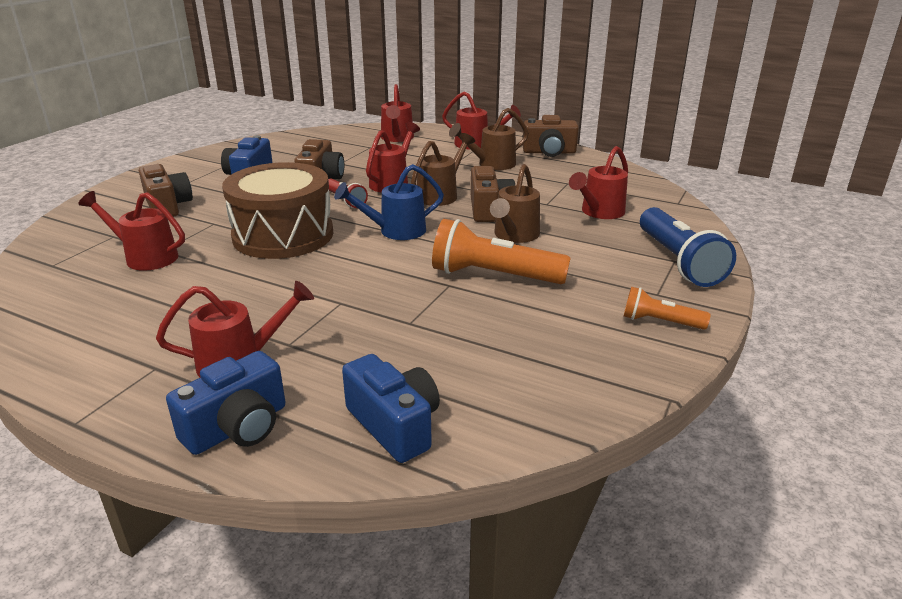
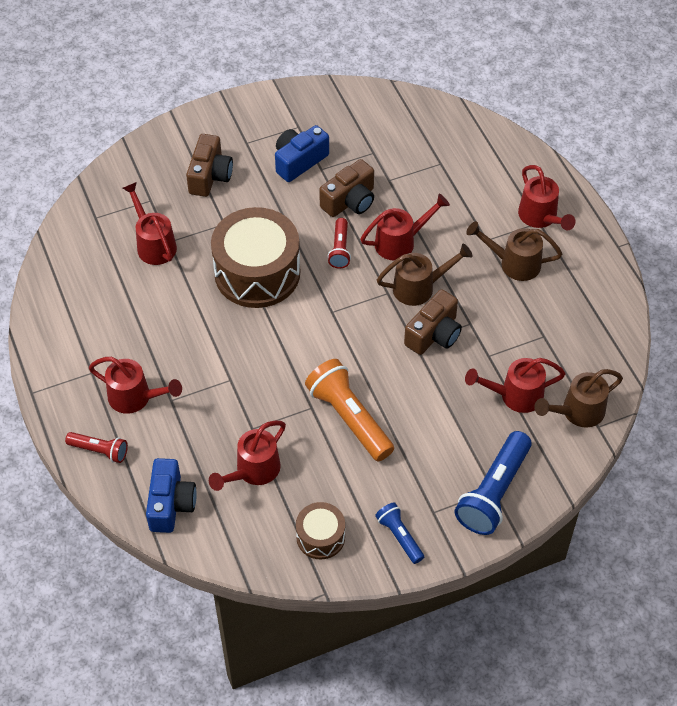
camera: 40 degrees right, 25 degrees up
(238, 427) = (99, 451): blue camera -> red flashlight
(395, 231) = (337, 318): blue watering can -> none
(397, 138) = (480, 160): red watering can -> red watering can (253, 471)
(514, 235) = (414, 381): brown watering can -> brown watering can (577, 412)
(549, 152) = (591, 274): brown camera -> none
(595, 360) = (320, 537): none -> brown drum
(660, 322) = (399, 536): orange flashlight -> blue flashlight

